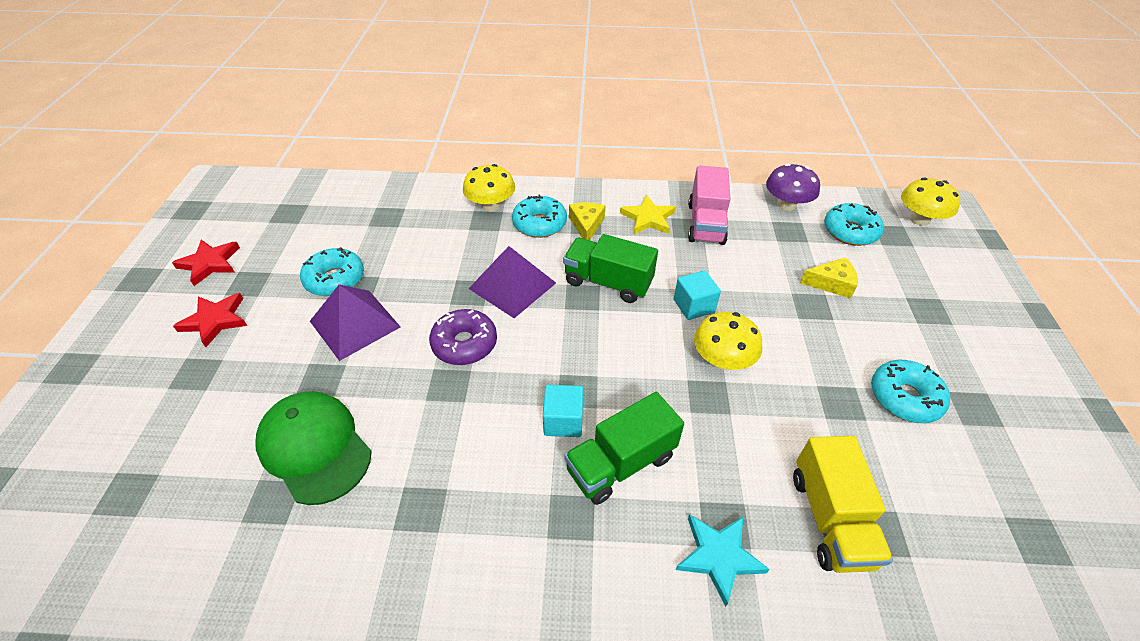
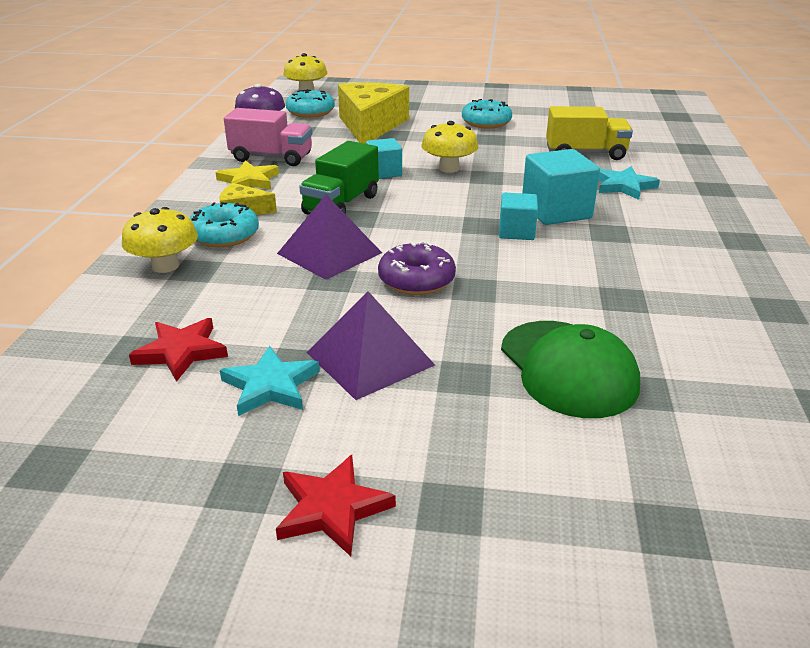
camera: 85 degrees left, 15 degrees down
(210, 263) = (160, 555): red star -> red star (181, 352)
(315, 447) = (568, 368): green cap -> green cap turned 75 degrees counterclockwise
(335, 279) = (270, 386): turquoise donut -> turquoise star
(620, 463) = (556, 211): green truck -> turquoise cube
(831, 283) = (370, 126): yellow cheese -> yellow cheese, size x2.15

